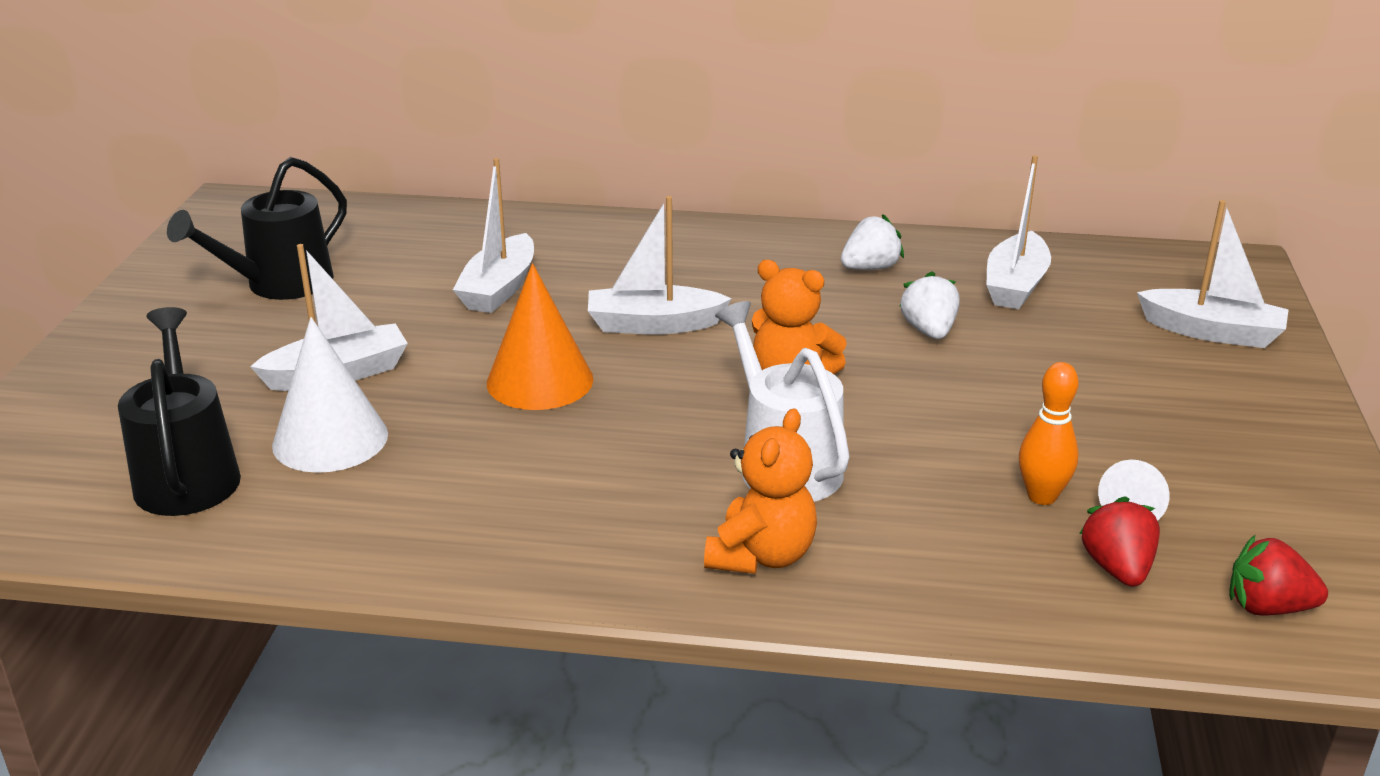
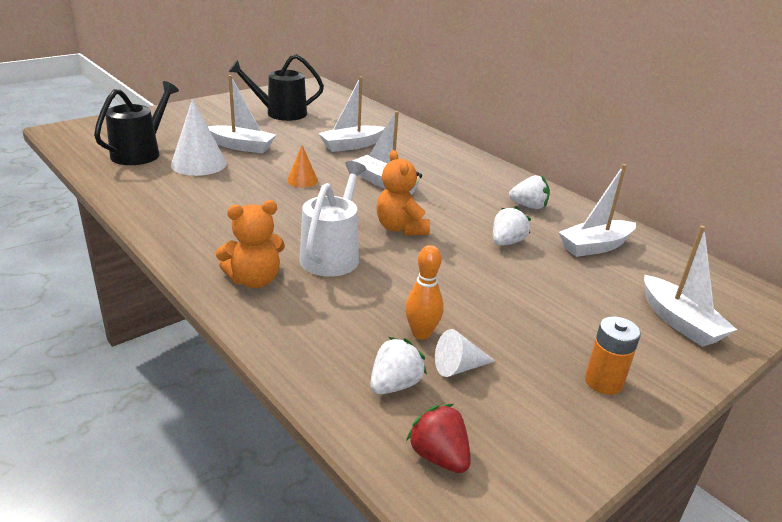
camera: 40 degrees right, 0 degrees up
(540, 381) = (302, 180): orange cone -> orange cone, size x0.56
(1117, 568) = (395, 385): red strawberry -> white strawberry
(1256, 438) = (603, 382): none -> orange battery

